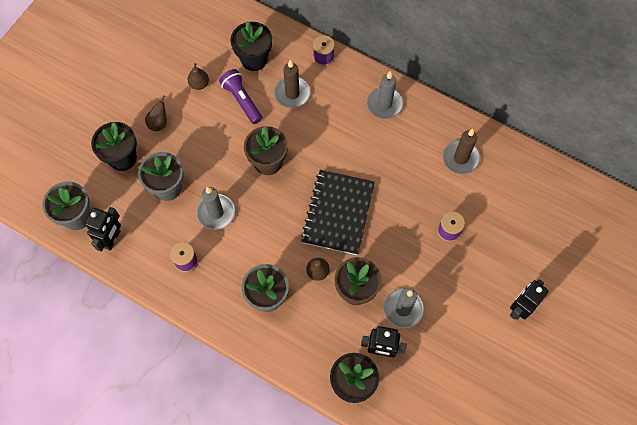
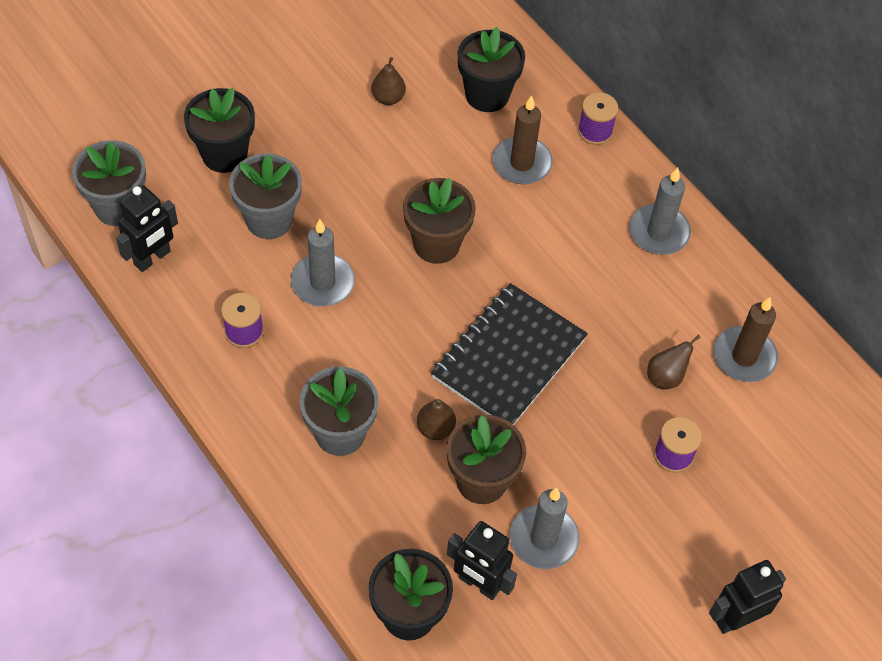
camera: 20 degrees right, 10 degrees down
(159, 123) = (301, 128): brown pear -> brown pear (665, 377)
(242, 100) = (440, 144): purple flashlight -> none

